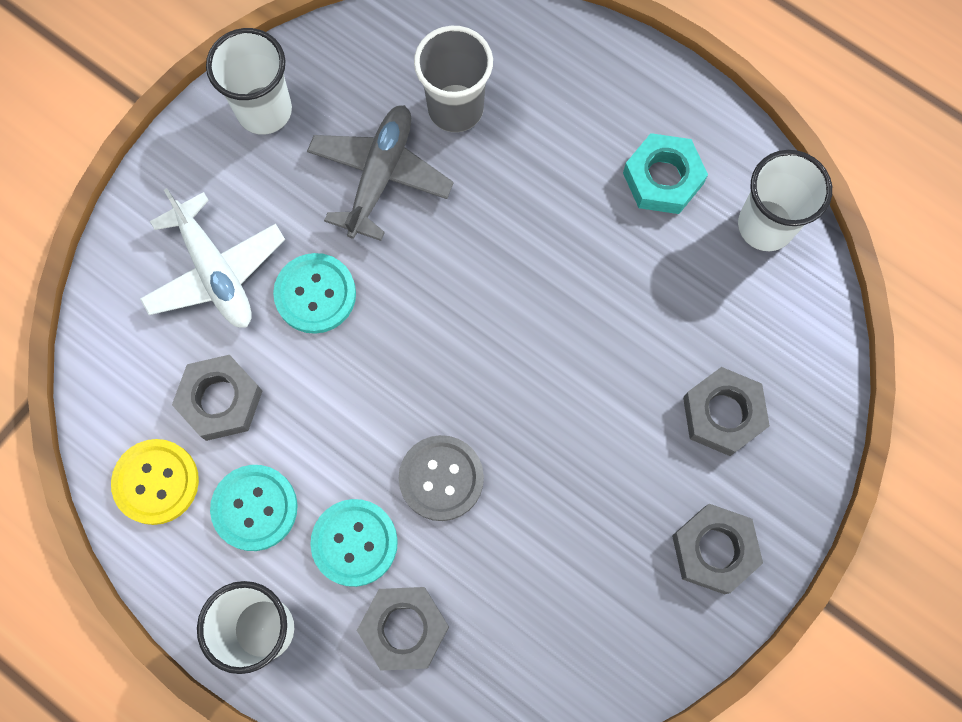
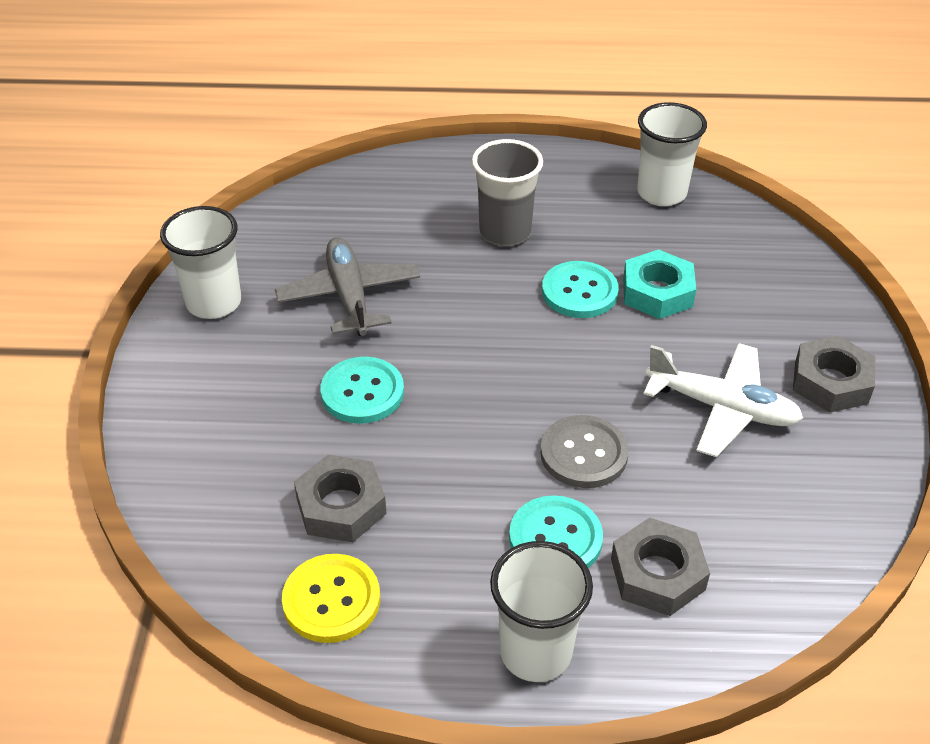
camera: 35 degrees left, 30 degrees down
(215, 272) = (258, 422): white plane -> white plane (722, 408)
(255, 508) = (443, 565): turquoise button -> turquoise button (579, 292)
(455, 108) = (373, 233): grey cup -> grey cup (505, 232)
(663, 178) = (565, 202): turquoise nut -> turquoise nut (657, 292)
(723, 414) = (747, 303): grey nut -> none

